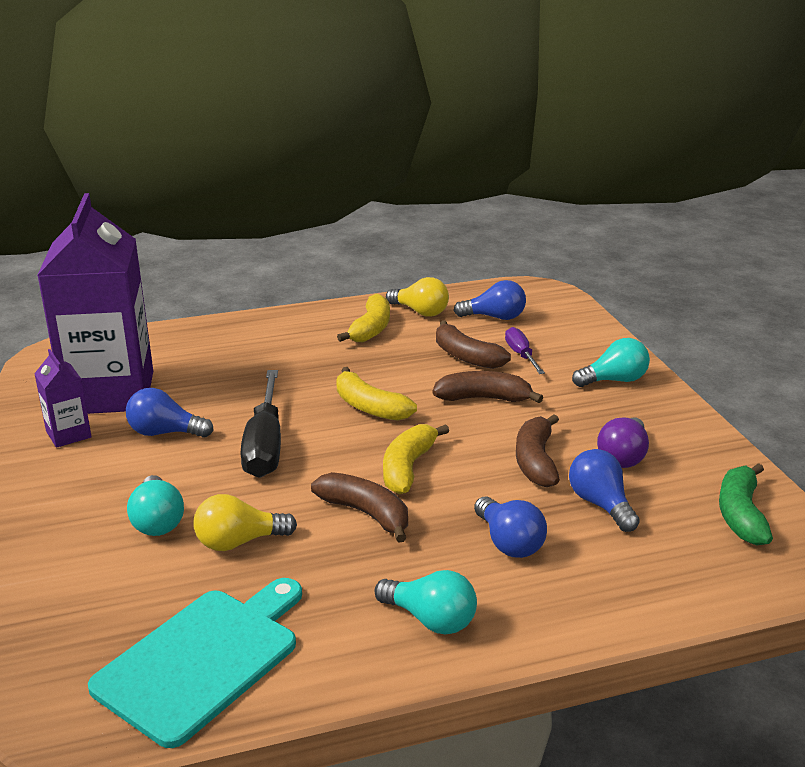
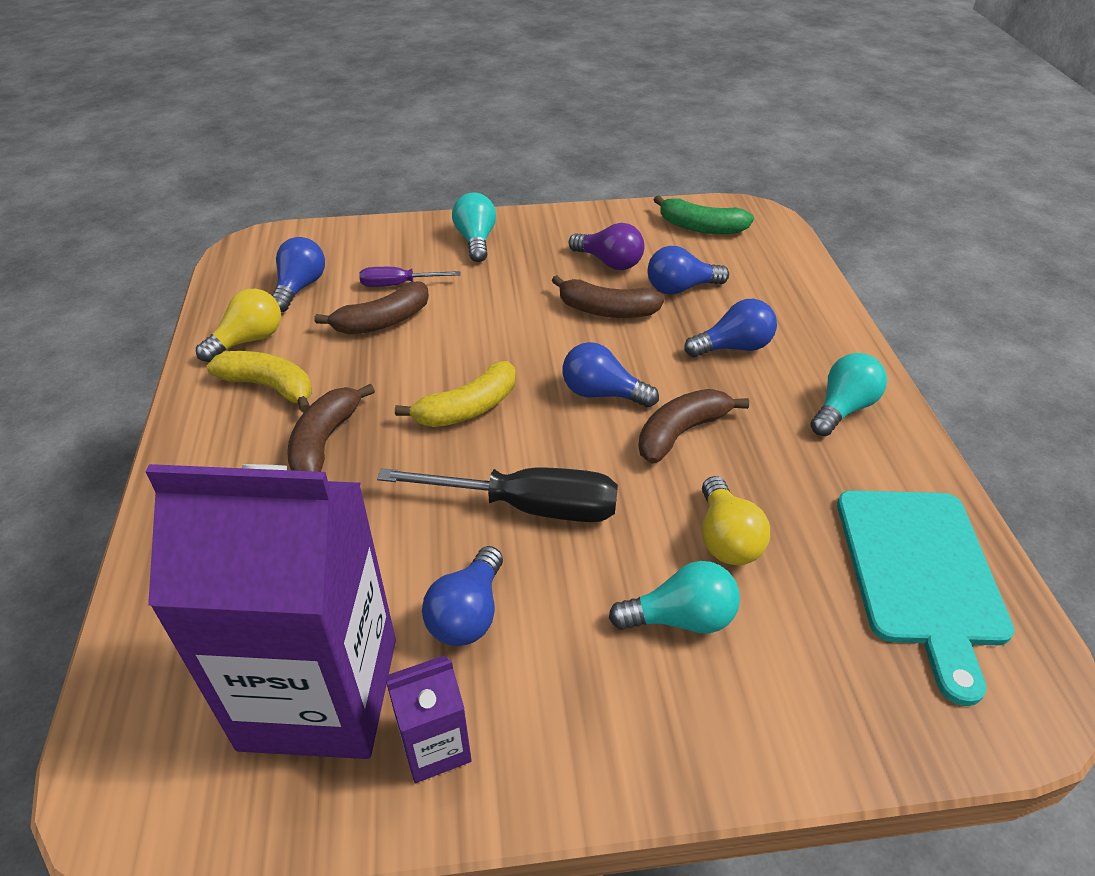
camera: 80 degrees left, 15 degrees up
(203, 659) = (921, 573): turquoise cutting board -> turquoise cutting board turned 135 degrees counterclockwise
(407, 468) = (602, 393): yellow banana -> blue light bulb
(483, 398) = (480, 323): brown banana -> brown banana (324, 441)

